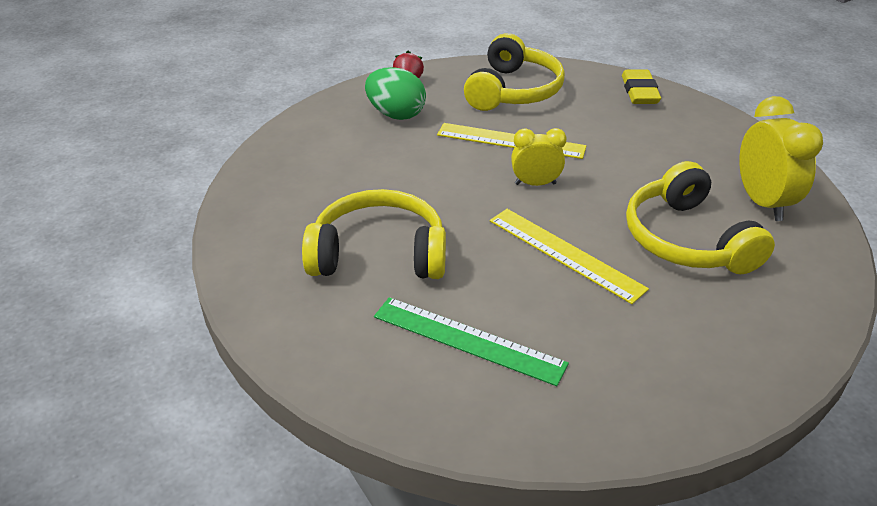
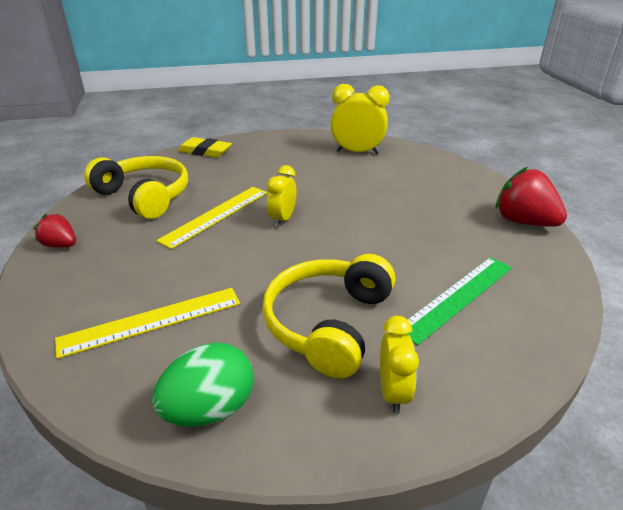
camera: 70 degrees left, 5 degrees down
(307, 310) = (393, 392): none -> yellow clock
(396, 114) = (110, 265): green egg -> green egg (210, 409)
(565, 253) = (373, 229): yellow ruler -> yellow ruler (151, 321)
(686, 239) = (380, 183): yellow headphones -> none
(695, 398) = (523, 222): none -> red strawberry

